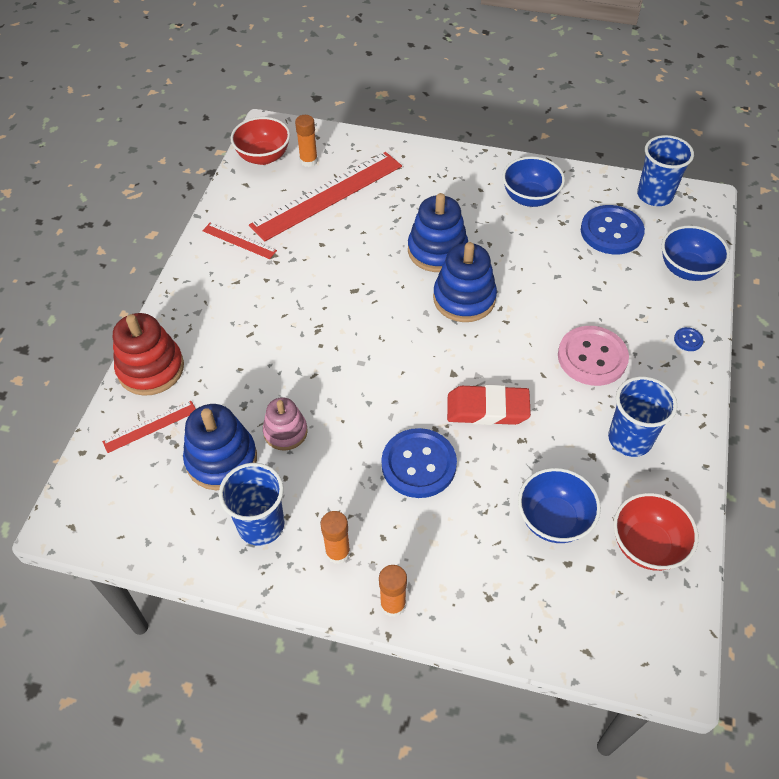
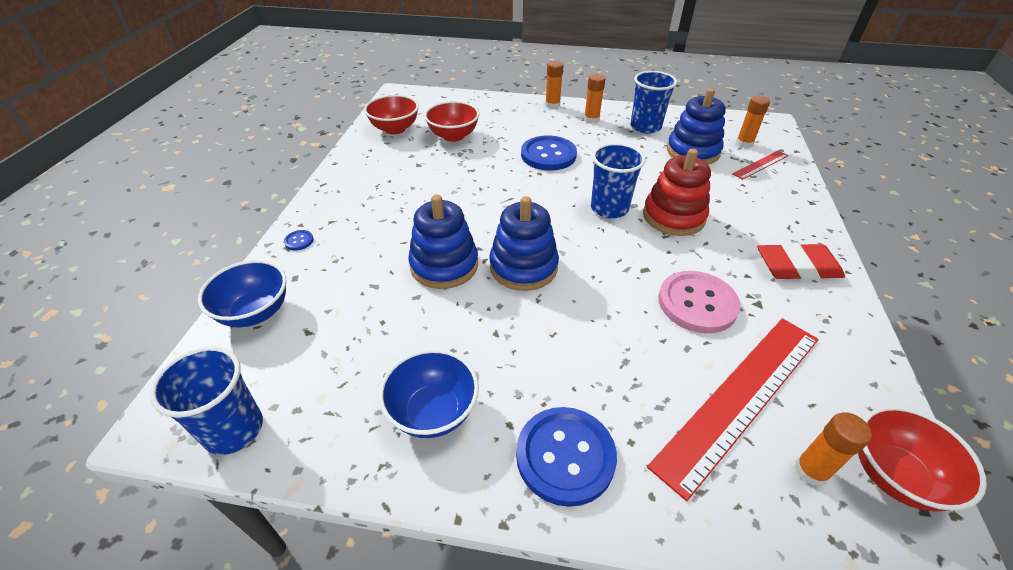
camera: 175 degrees right, 10 degrees down
(140, 473) = (744, 143): none -> orange glue stick
(151, 369) = (795, 197): red stacking toy -> red stacking toy (673, 217)
(239, 240) = (813, 319): red ruler -> none
(285, 432) = (655, 166): pink stacking toy -> none
(437, 250) = (561, 320): blue stacking toy -> blue stacking toy (444, 265)
(487, 409) = (498, 185): red eraser -> red eraser (797, 267)
(553, 519) = (453, 136): blue bowl -> red bowl
(592, 357) = (399, 223): pink button -> pink button (697, 303)
(611, 231) = (329, 360): blue button -> blue button (565, 456)
(630, 439) = (386, 174): blue cup -> blue cup (609, 208)

